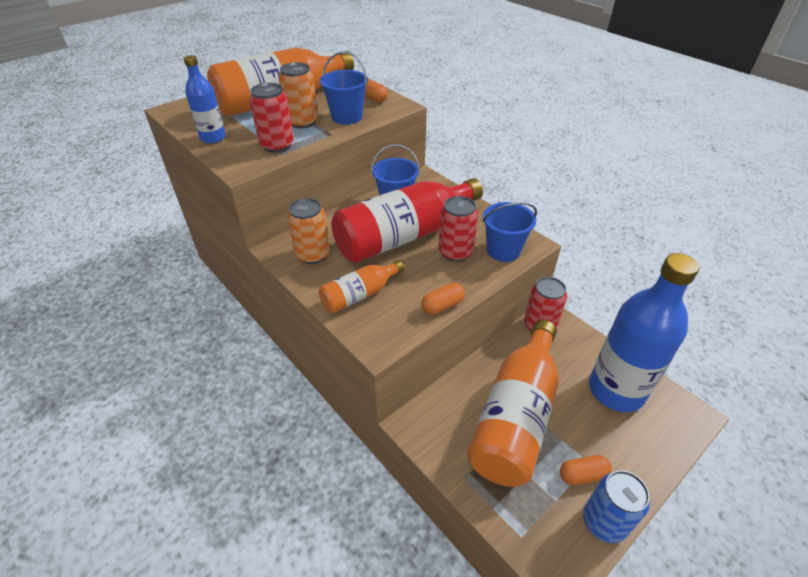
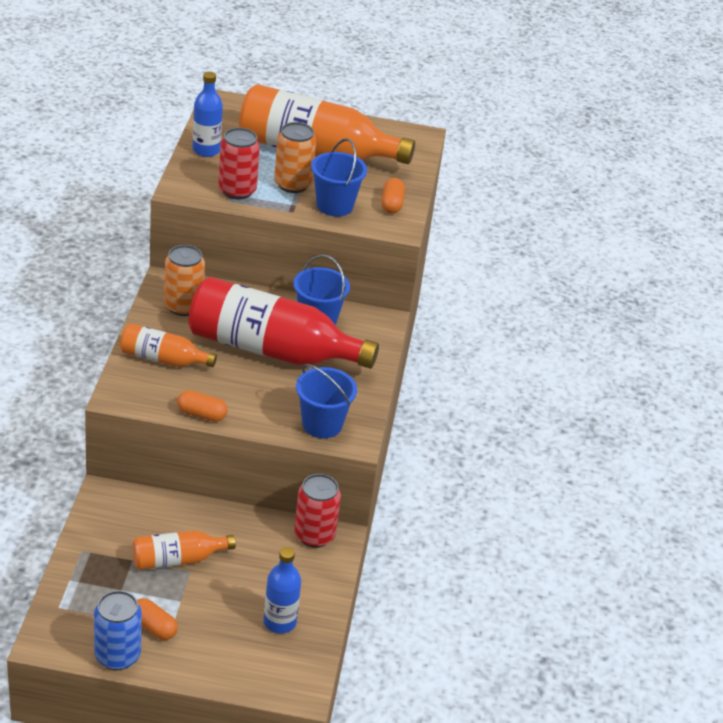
camera: 45 degrees right, 5 degrees down
(455, 252) = (284, 393): red can -> none
(515, 416) = (177, 559): orange bottle -> orange bottle, size x0.50
(616, 390) = (279, 622): blue bottle -> blue bottle, size x0.50

